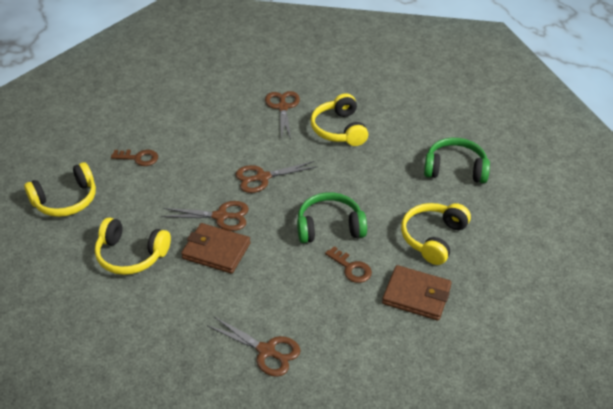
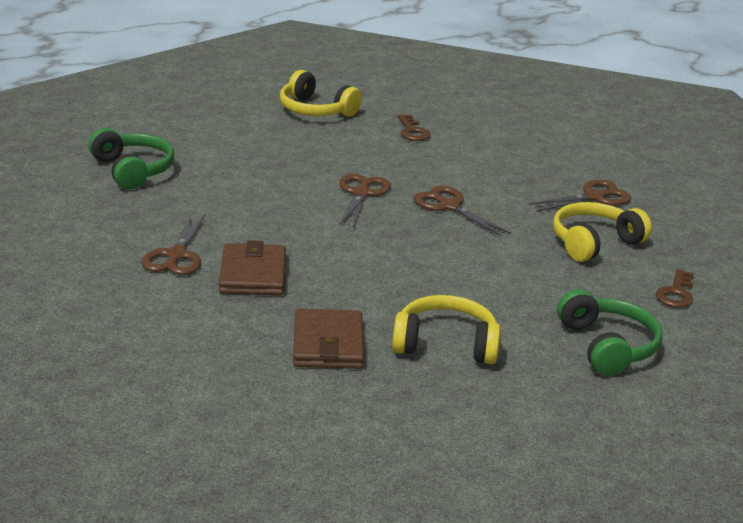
camera: 65 degrees right, 15 degrees down
(131, 255) = (264, 157): yellow headphones -> none
(216, 251) = (305, 200): brown wallet -> brown wallet (253, 274)
(221, 216) = (361, 193): brown scissors -> brown scissors turned 150 degrees counterclockwise
(329, 227) = (402, 264): green headphones -> green headphones (132, 170)
(351, 268) = (341, 289): brown key -> brown key (676, 293)

